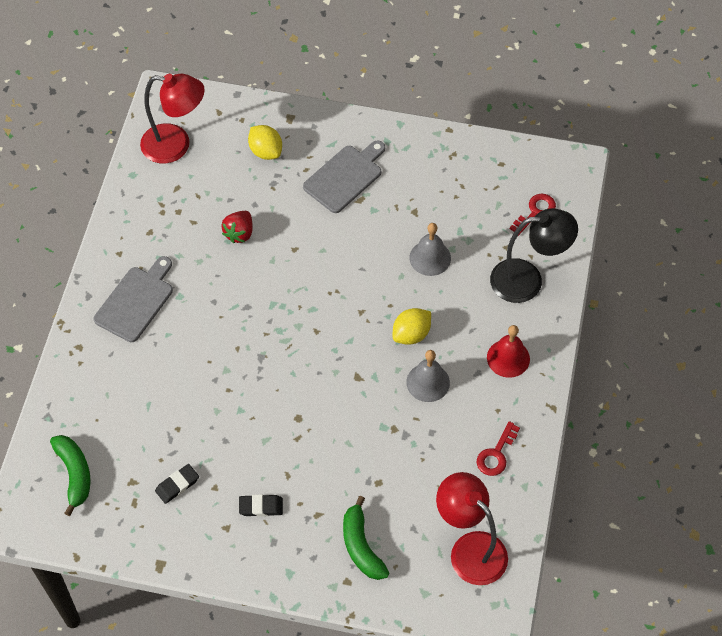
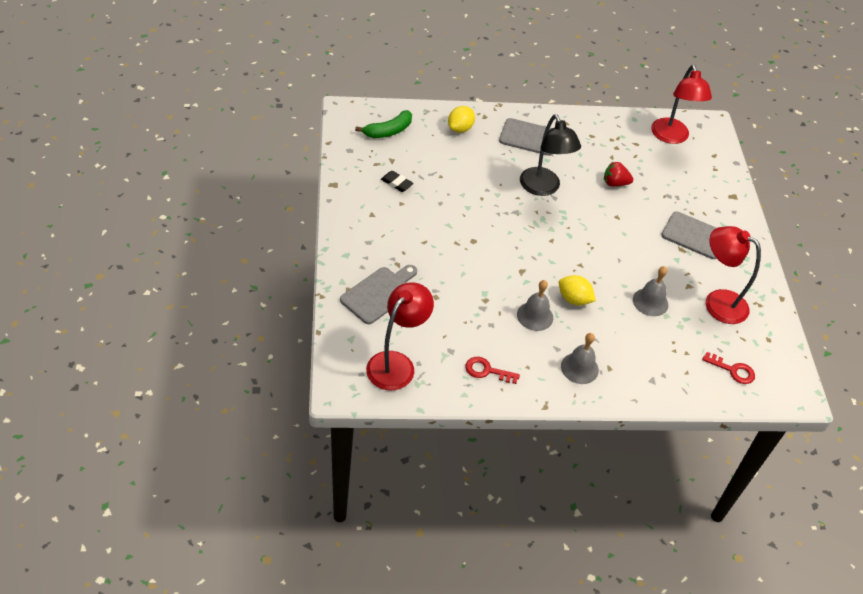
camera: 70 degrees right, 10 degrees down
(261, 507) = (394, 231): black eraser -> none
(266, 151) = (694, 187): yellow lemon -> yellow lemon (460, 128)
(361, 546) = (379, 293): green banana -> grey cutting board
(442, 192) = (717, 302): none -> red lamp
(508, 358) = (579, 368): red bell -> grey bell
(527, 280) = (661, 373): black lamp -> black lamp (543, 188)

